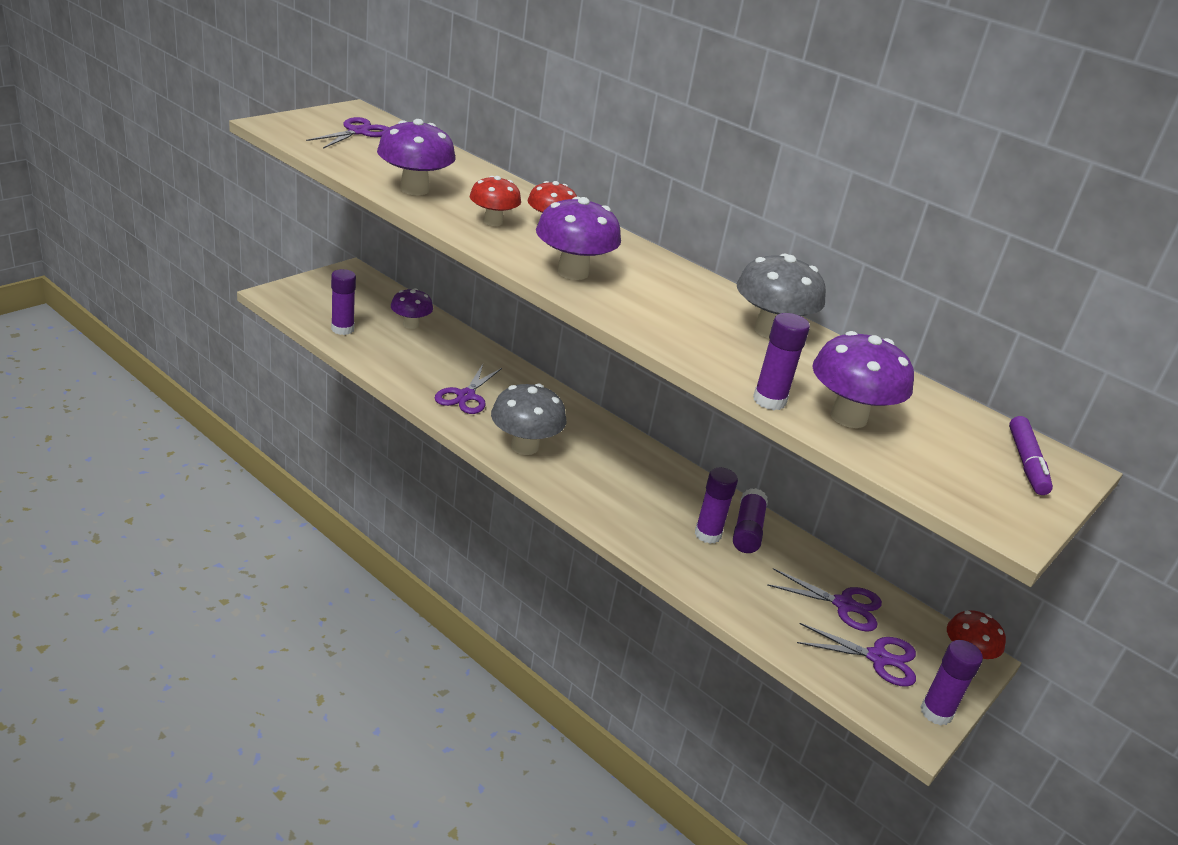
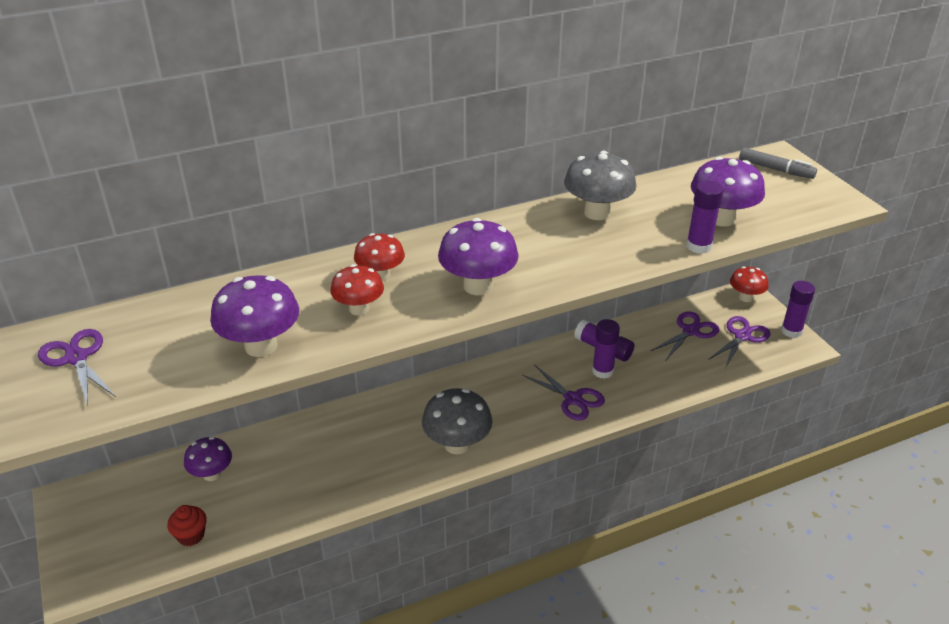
camera: 60 degrees left, 5 degrees up
(342, 329) = (191, 535): purple glue stick -> red cupcake
(466, 396) = (363, 464): purple scissors -> purple scissors (573, 399)
(1026, 463) = (776, 169): purple marker -> grey marker

